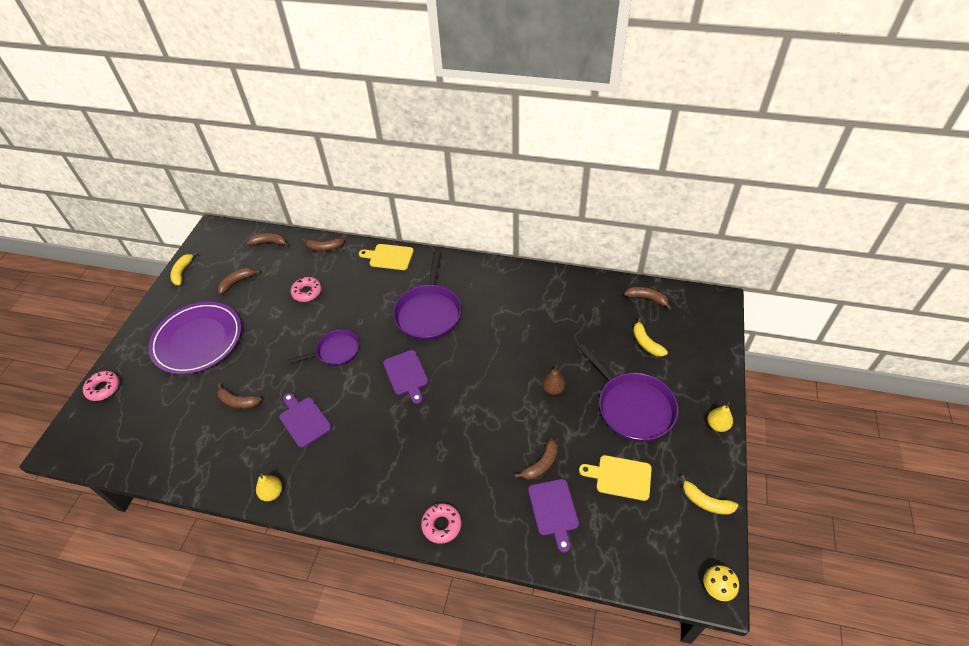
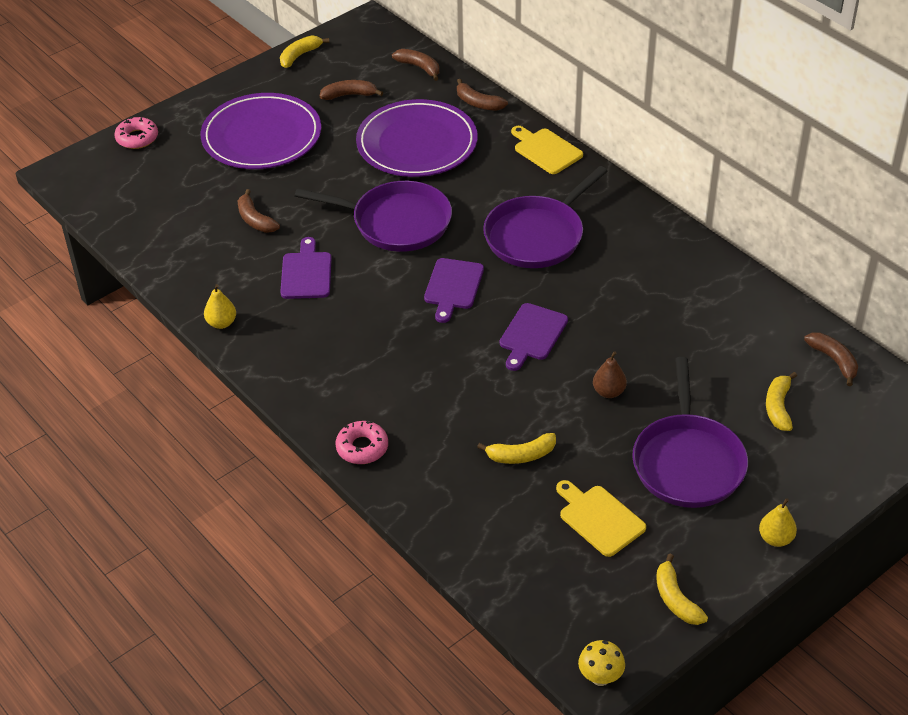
camera: 35 degrees right, 5 degrees down
(307, 292) = (417, 143): pink donut -> purple plate
(336, 351) = (396, 222): purple pan -> purple pan, size x1.64
(541, 464) = (521, 455): brown banana -> yellow banana
(553, 510) = (492, 504): purple cutting board -> purple cutting board (532, 335)

